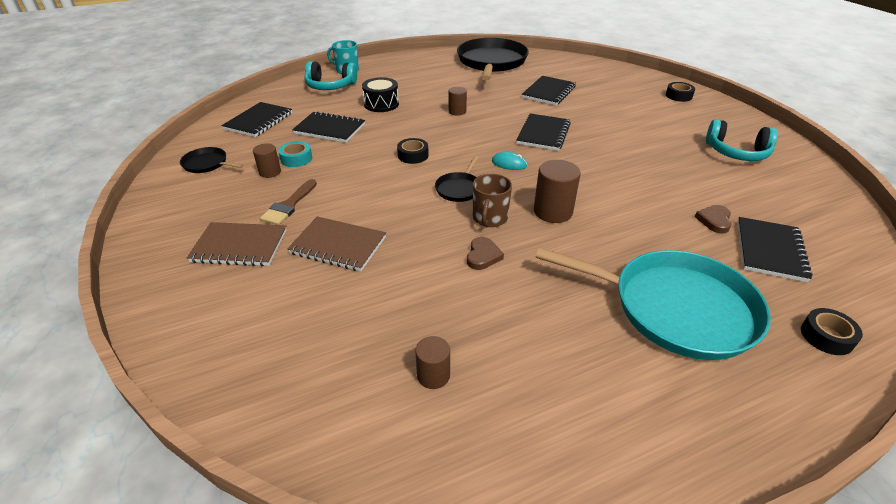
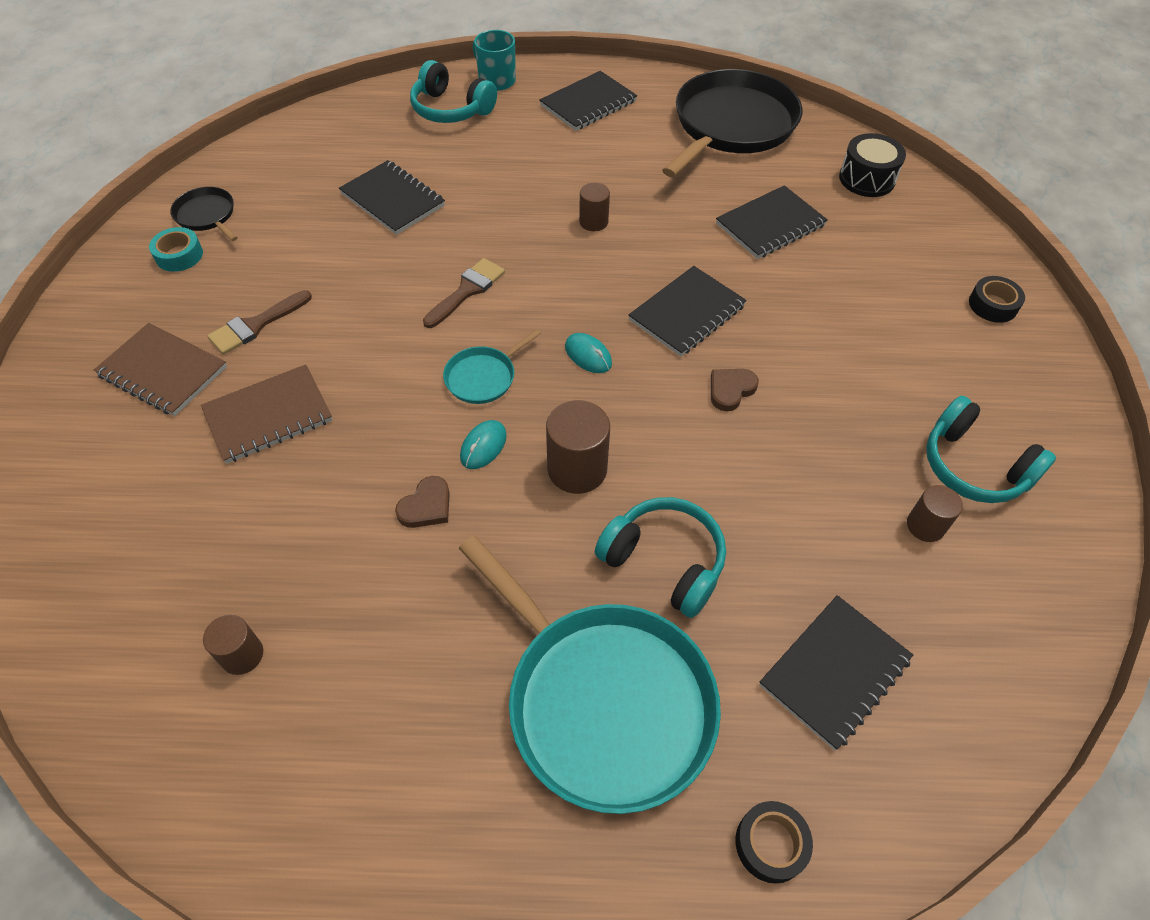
camera: 25 degrees right, 15 degrees up
(259, 121) = (313, 154): black notebook -> black notebook (588, 104)
(270, 172) = (269, 257): brown cylinder -> brown cylinder (925, 526)
(296, 158) = (315, 243): turquoise tape -> turquoise tape (179, 255)
(338, 246) = (269, 416): brown notebook -> brown notebook turned 75 degrees counterclockwise
(381, 104) = (496, 171): black drum -> black drum (867, 179)
(413, 155) = (467, 291): black tape -> brown brush
(459, 188) = (483, 377): black pan -> turquoise pan
(489, 218) = (483, 446): brown mug -> turquoise mouse
(640, 235) = (664, 562): none -> turquoise headphones
(714, 221) = (801, 583): brown heart -> brown heart (730, 390)

